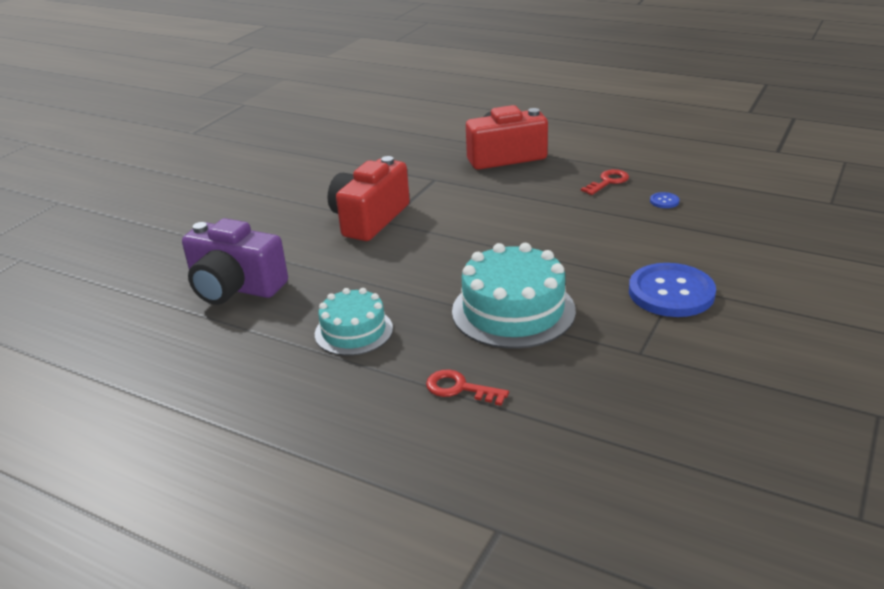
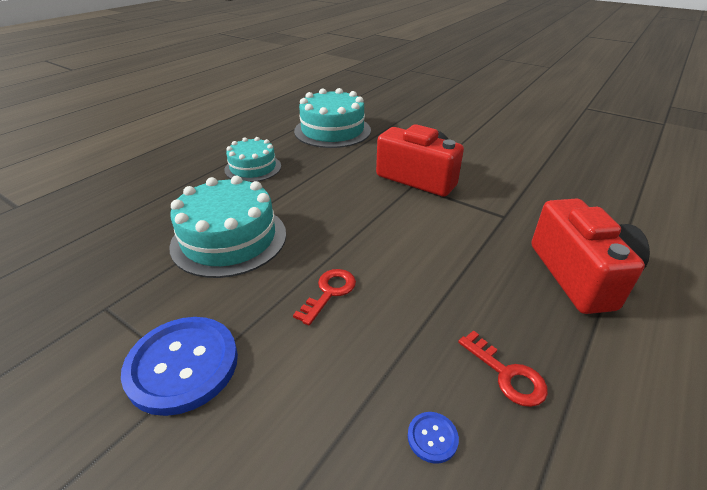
camera: 95 degrees right, 5 degrees up
(235, 287) = (332, 130): purple camera -> turquoise cake
(459, 388) = (153, 204): red key -> red key (329, 292)

